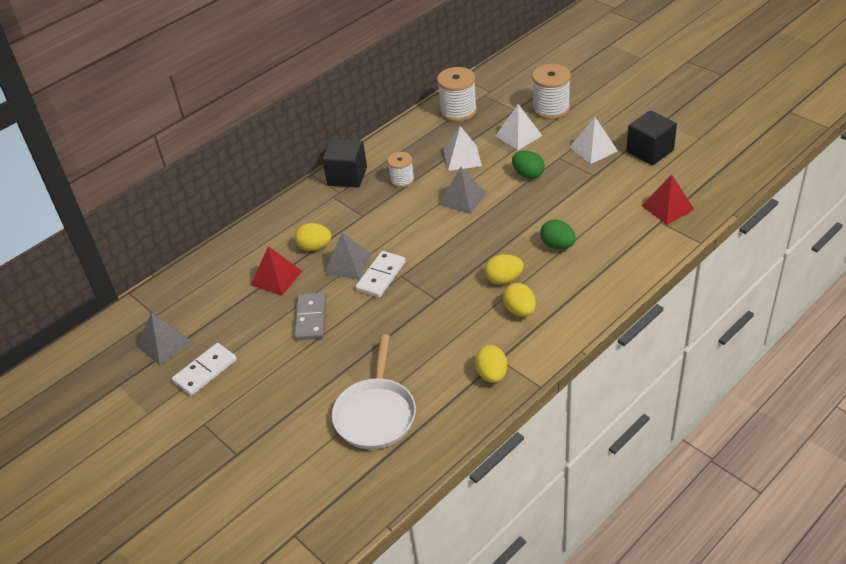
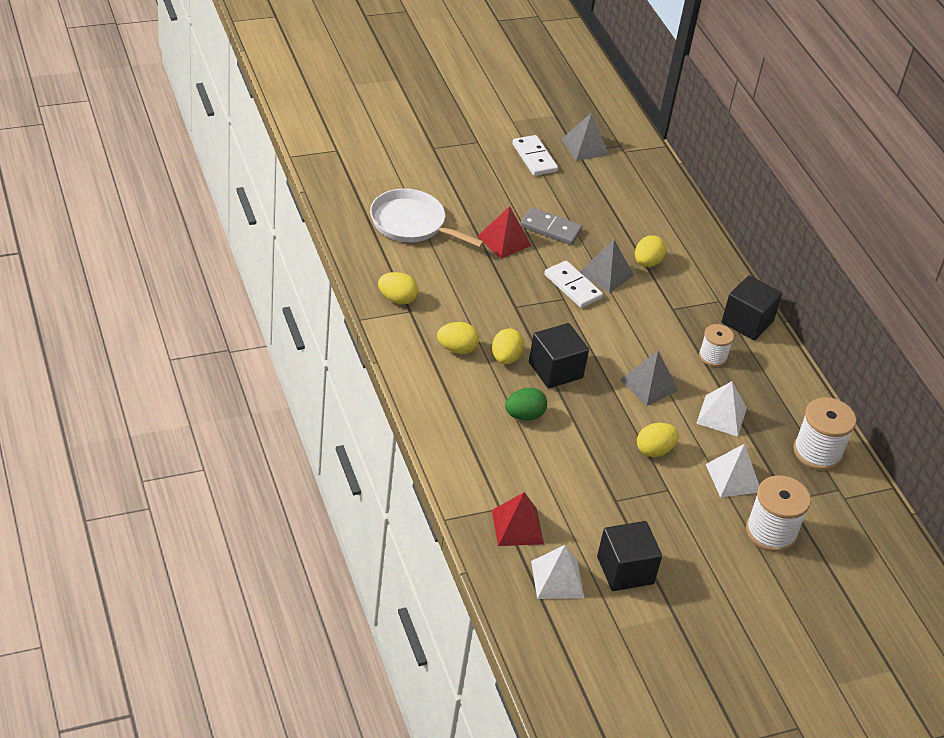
camera: 105 degrees right, 0 degrees up
(276, 277) = (621, 227): red pyramid -> red pyramid (504, 241)
(492, 248) = (555, 370): none -> black cube
(528, 174) = (654, 450): green egg -> yellow egg
(593, 149) = (664, 525): white pyramid -> white pyramid (557, 579)

